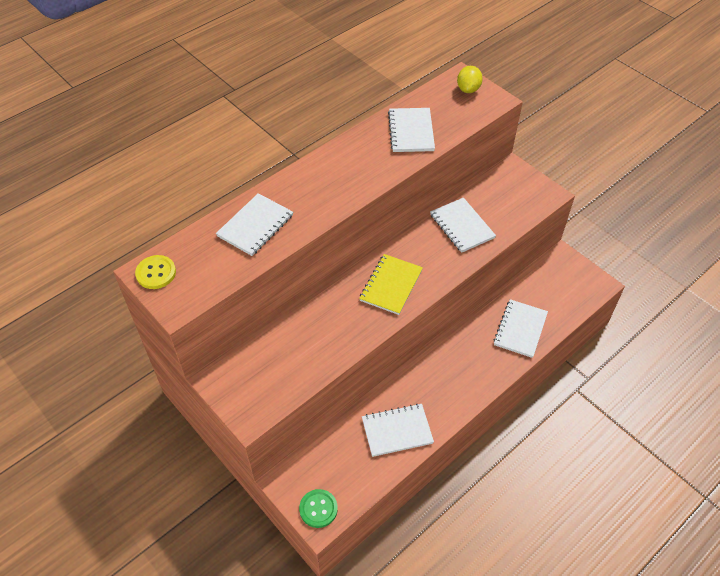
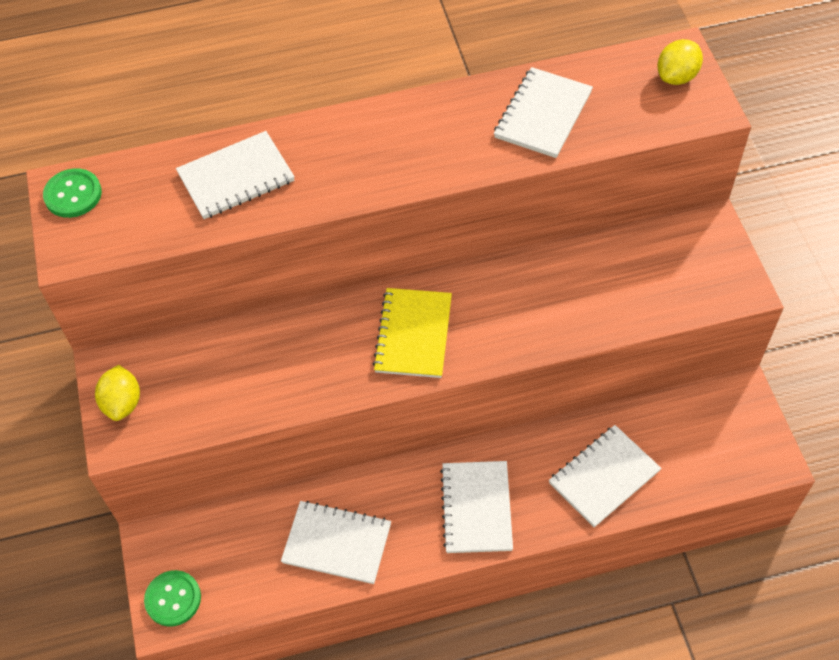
camera: 30 degrees right, 5 degrees up
(156, 273) = (73, 195): yellow button -> green button
(239, 395) = (122, 403): none -> yellow lemon
(391, 285) = (413, 334): yellow notebook -> yellow notebook turned 45 degrees counterclockwise
(462, 226) = (572, 287): white notebook -> white notebook (476, 508)

